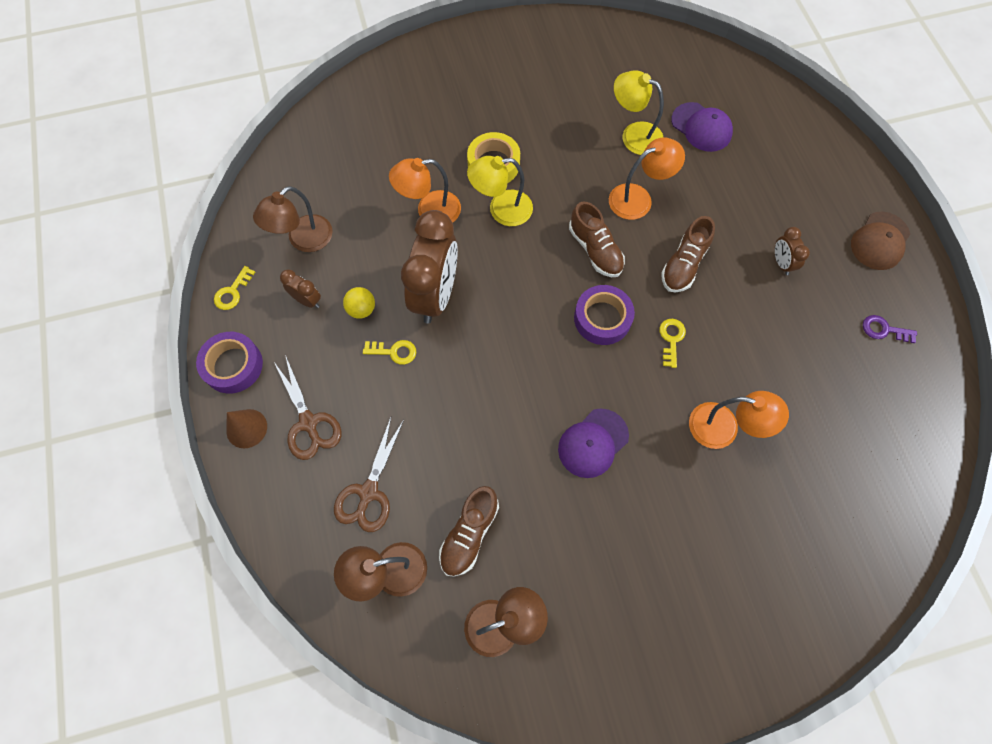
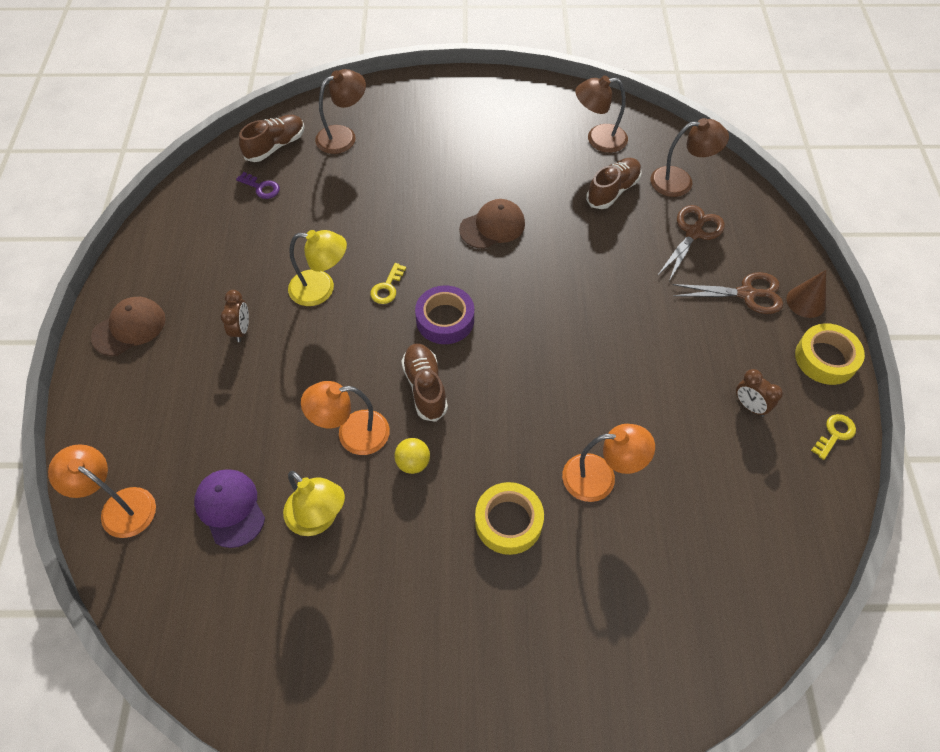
camera: 165 degrees left, 10 degrees down
(233, 365) = (825, 358): purple tape -> yellow tape
(303, 240) = (755, 477): brown lamp -> brown lamp (343, 136)
(308, 423) = (746, 294): brown scissors -> brown scissors turned 105 degrees clockwise
(362, 309) = (690, 383): yellow ball -> yellow ball (413, 463)
(394, 352) = (659, 335): yellow key -> none
(435, 295) = (609, 380): brown clock -> none
(501, 209) = (515, 458): yellow lamp -> yellow lamp (321, 289)
(593, 443) = (492, 226): purple cap -> brown cap
(683, 264) = (340, 351): brown shoe -> brown shoe (275, 146)
(724, 428) = (377, 213): orange lamp -> orange lamp (119, 506)
(883, 330) = (189, 253): purple key -> purple key (261, 187)

